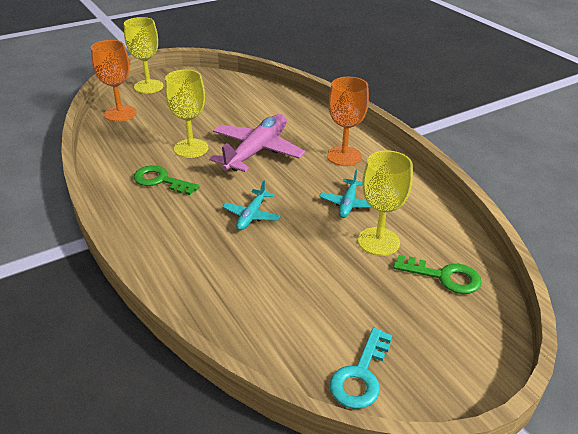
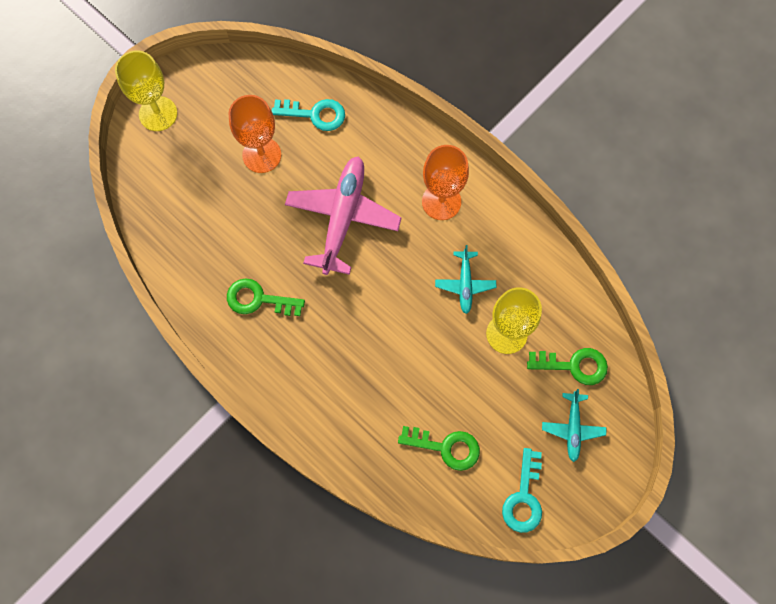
camera: 15 degrees left, 35 degrees up
(120, 114) = (152, 185): orange goblet -> orange goblet (262, 155)
(191, 148) = (267, 233): yellow goblet -> none
(251, 215) = (374, 329): turquoise plane -> turquoise plane (572, 428)
(262, 103) = (315, 114): none -> turquoise key
(286, 311) = (446, 447): none -> green key

